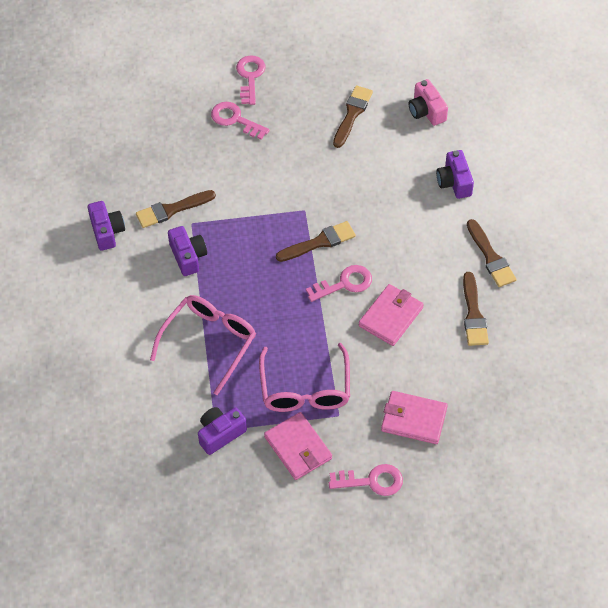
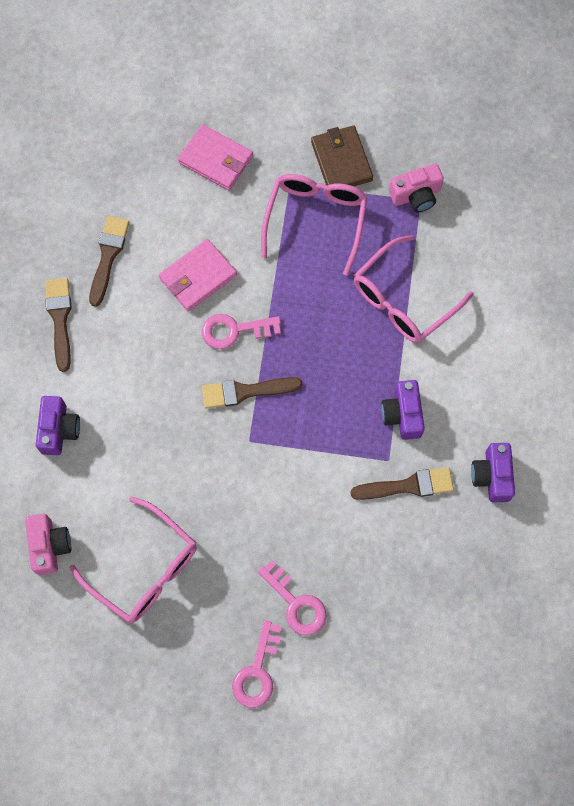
camera: 165 degrees left, 15 degrees up
(220, 434) = (416, 195): purple camera -> pink camera
(298, 448) = (341, 161): pink wallet -> brown wallet
(352, 114) = (144, 568): brown brush -> pink glasses
(372, 481) = (279, 110): pink key -> none

